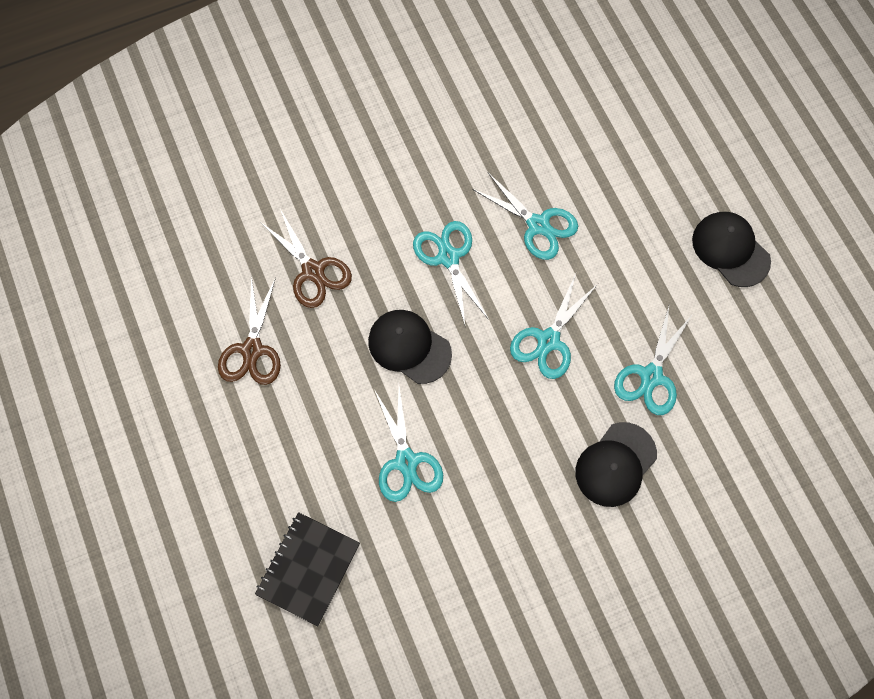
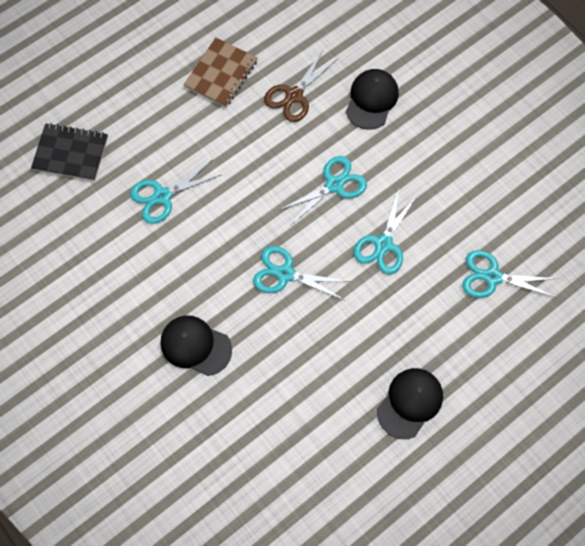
camera: 75 degrees right, 0 degrees up
(252, 350) = (221, 74): brown scissors -> brown notebook
(409, 347) = (252, 176): black cap -> black cap (371, 100)
(651, 377) = (276, 359): turquoise scissors -> turquoise scissors (492, 277)

